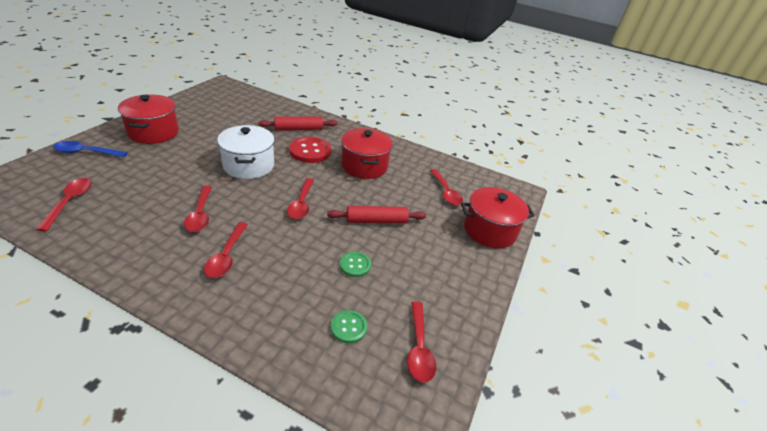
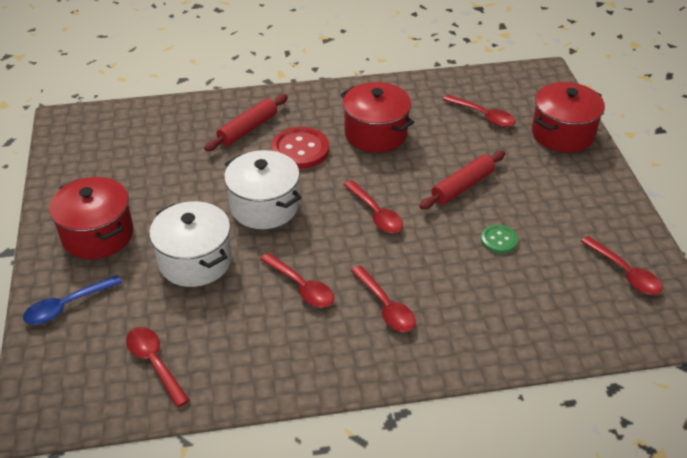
camera: 30 degrees left, 5 degrees up
(173, 169) = (195, 261): none -> white pot
(348, 327) = (559, 293): green button -> none

